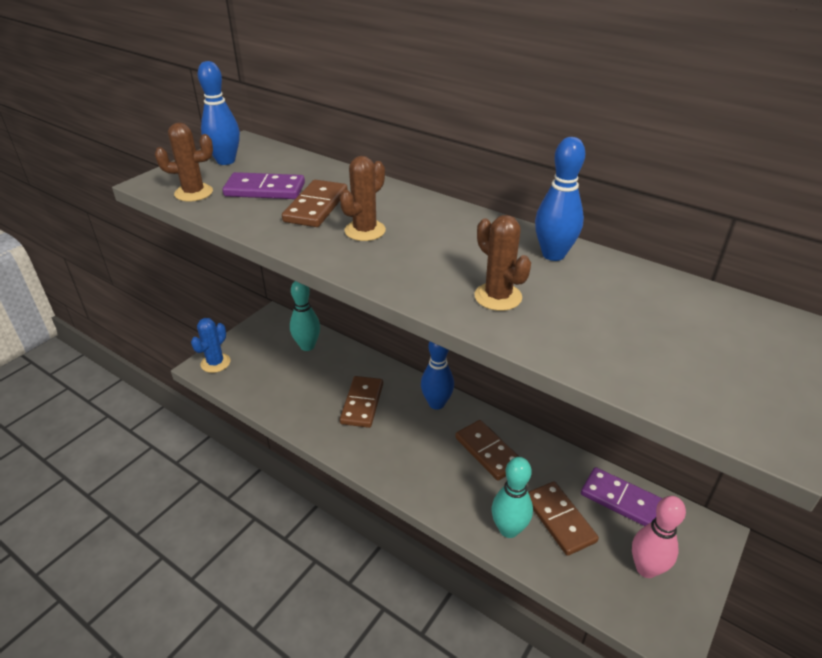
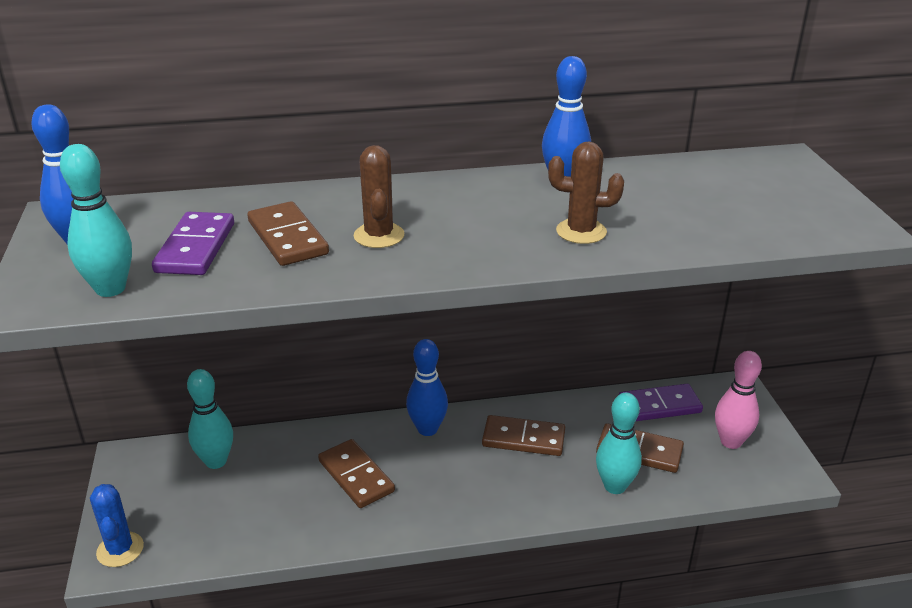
camera: 45 degrees left, 5 degrees down
(193, 193) = (110, 289): brown cactus -> turquoise bowling pin
(265, 190) = (195, 248): purple domino -> purple domino turned 45 degrees counterclockwise

